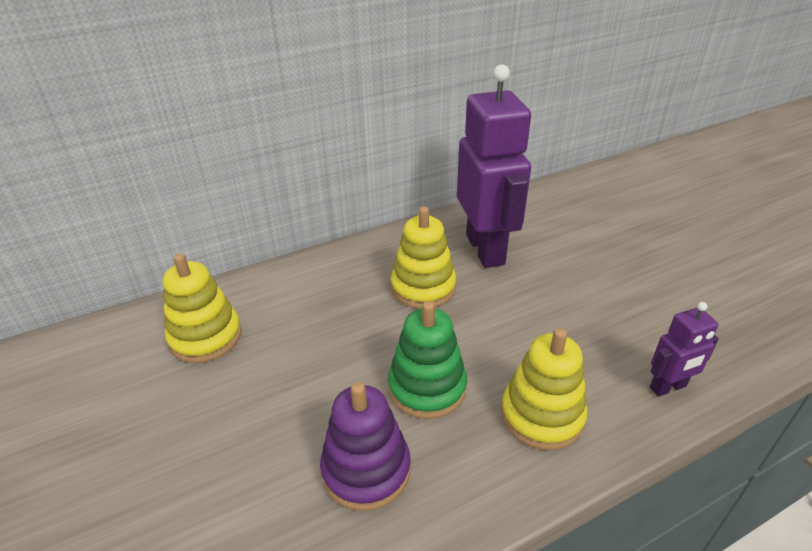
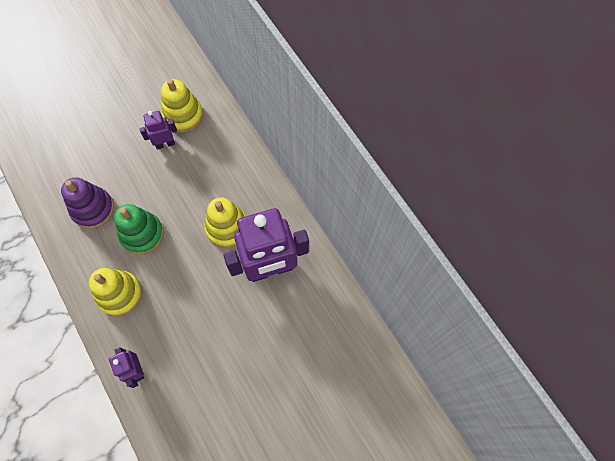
camera: 85 degrees right, 30 degrees up
(254, 360) = (165, 144): none -> purple robot

